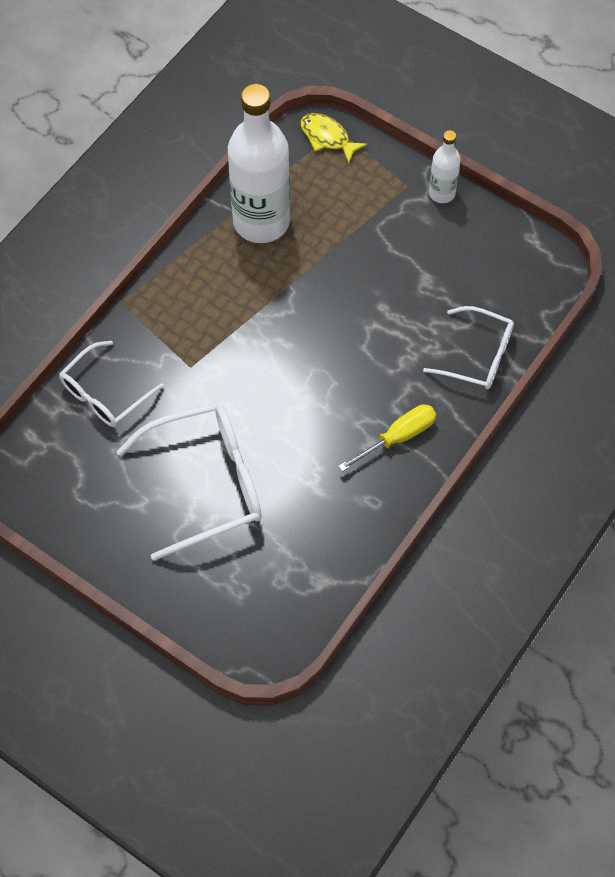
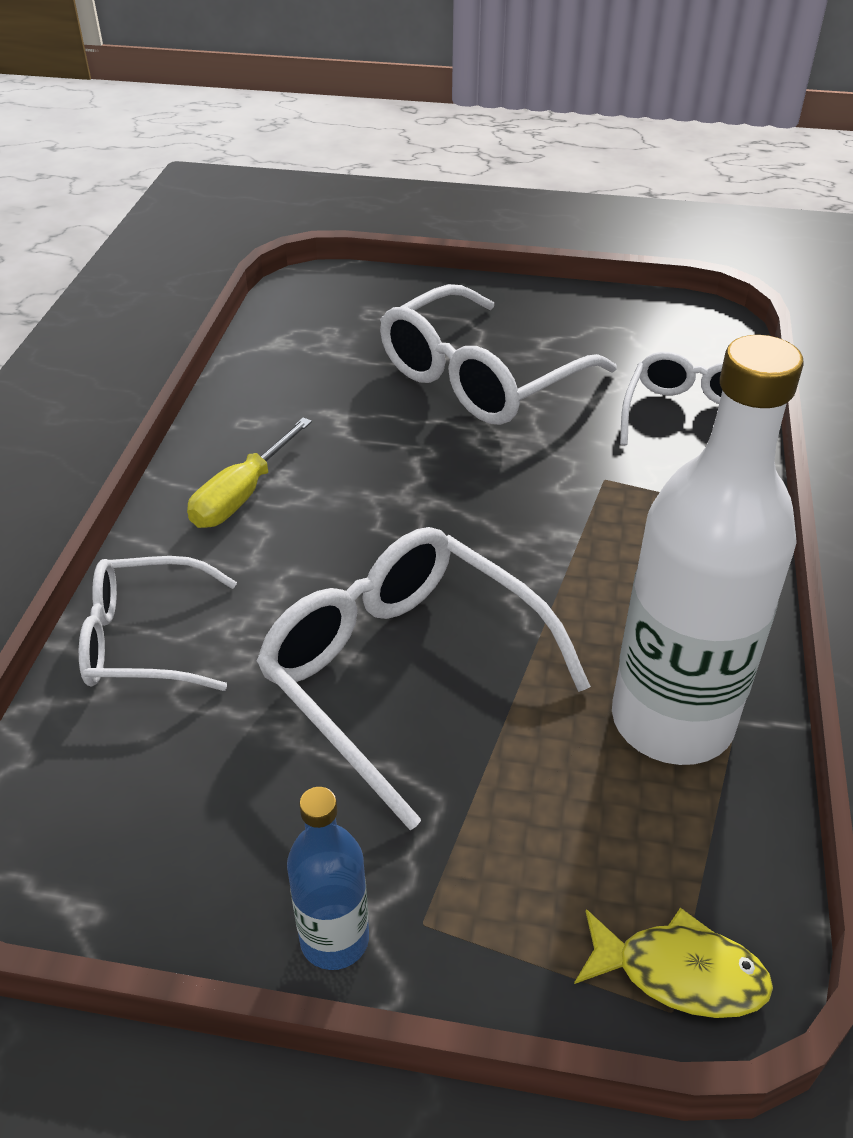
camera: 155 degrees right, 20 degrees down
(363, 288) = (406, 675): none -> white glasses
(442, 193) = (334, 939): white bottle -> blue bottle

